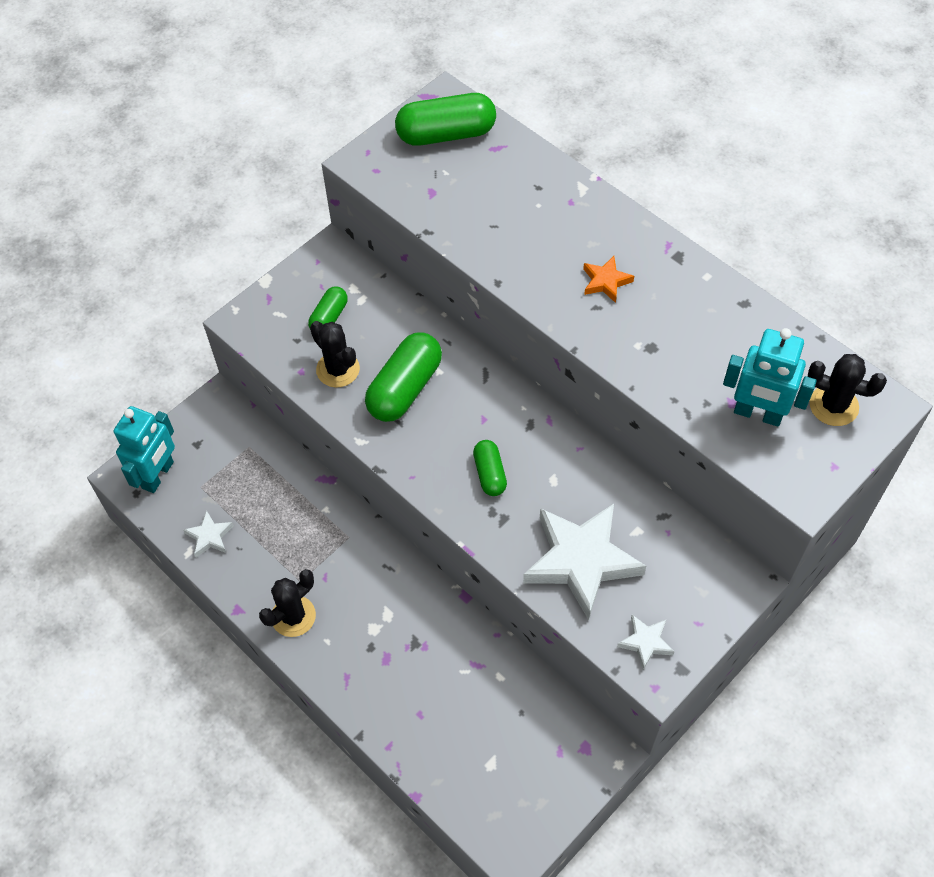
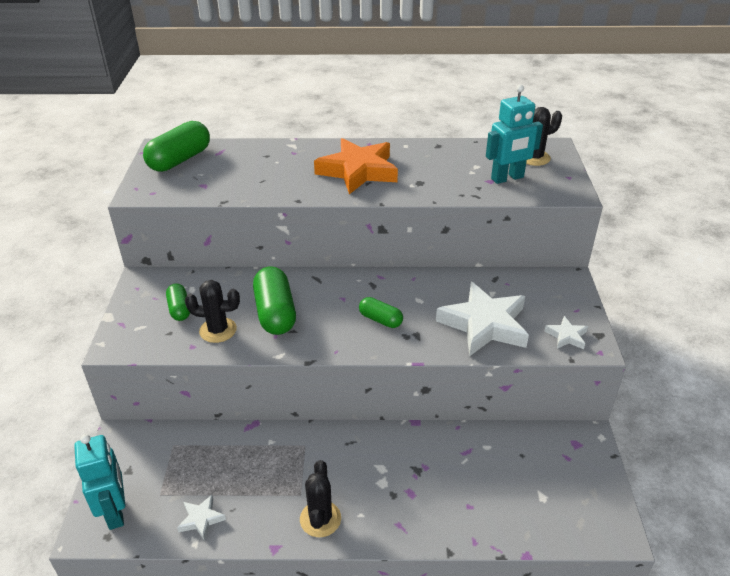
camera: 45 degrees left, 20 degrees down
(606, 281) = (358, 171): orange star -> orange star, size x2.23

